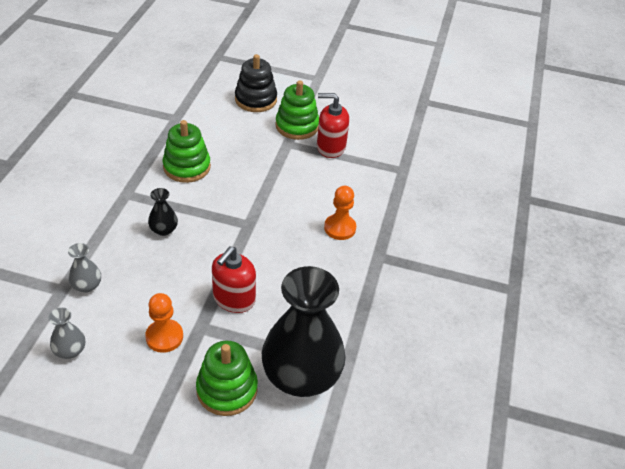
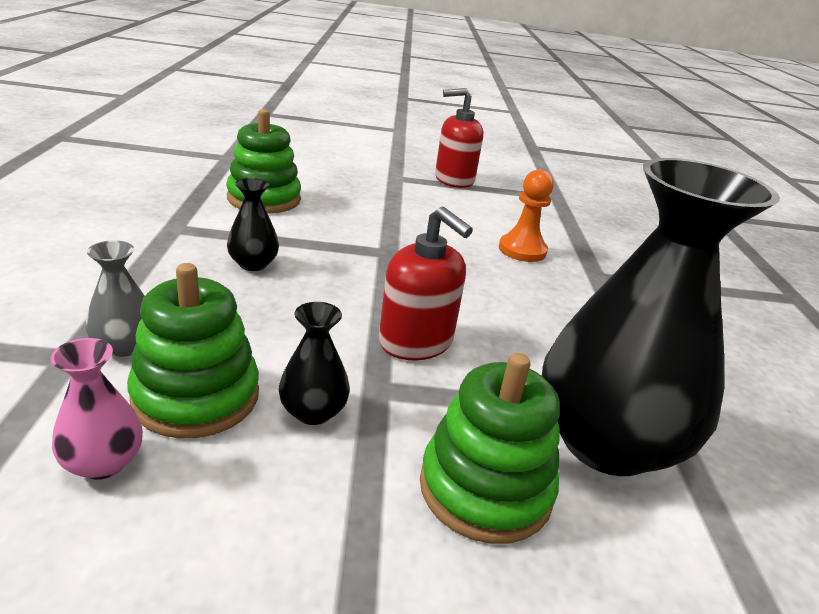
camera: 15 degrees left, 15 degrees down
(70, 350) = (103, 462): grey vase -> pink vase
(164, 337) = (313, 411): orange pawn -> black vase
(234, 299) = (416, 341): red soap dispenser -> red soap dispenser turned 60 degrees counterclockwise
(256, 99) = (332, 144): black stacking toy -> none
(297, 126) = (399, 163): green stacking toy -> green stacking toy (196, 396)

